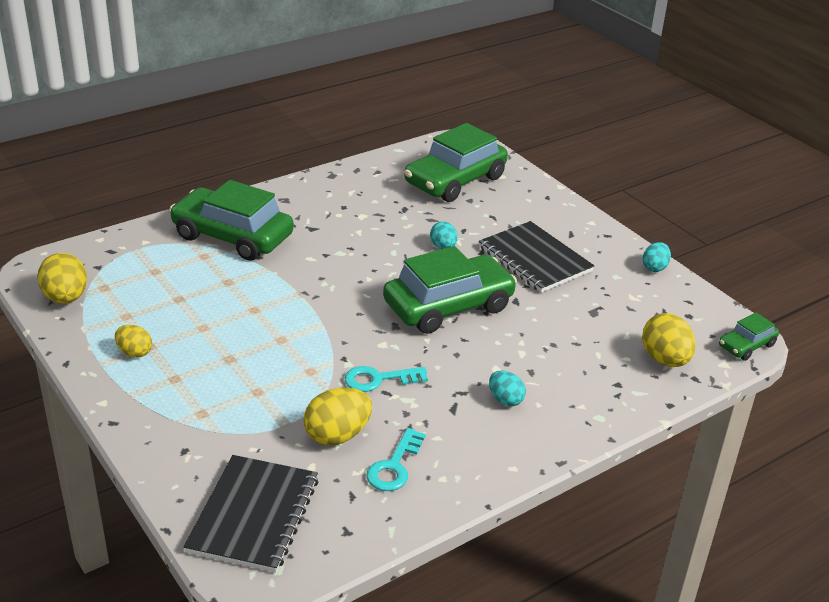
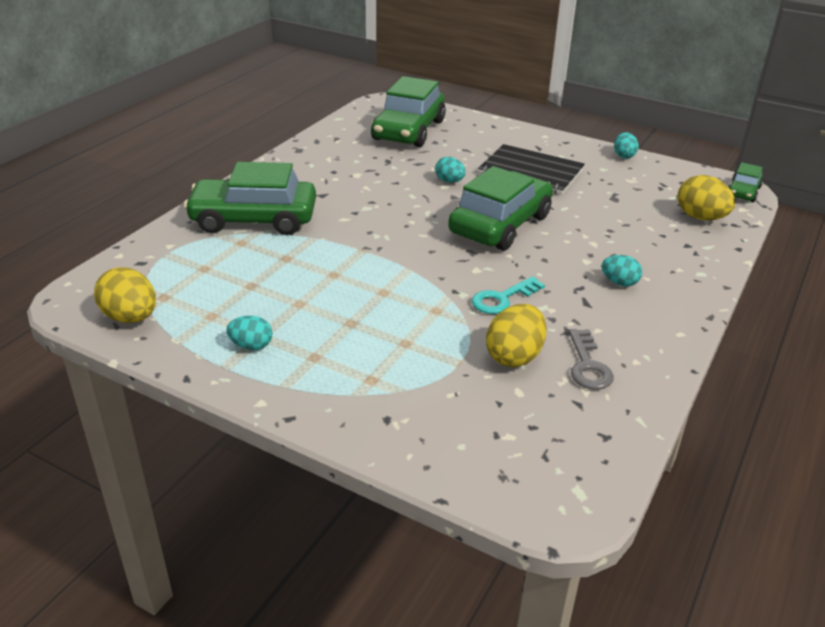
camera: 25 degrees left, 0 degrees up
(134, 352) = (251, 346): yellow egg -> turquoise egg
(254, 515) = (510, 453): black notebook -> none
(394, 466) = (587, 365): turquoise key -> grey key

